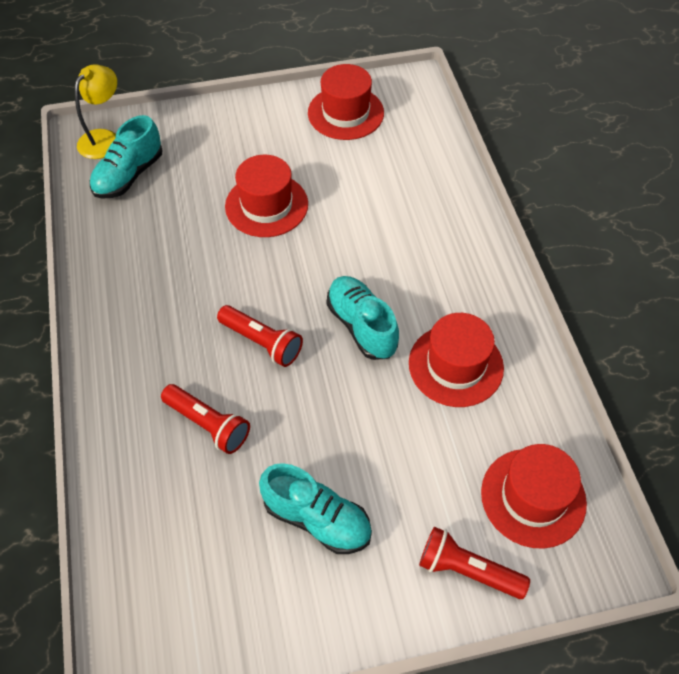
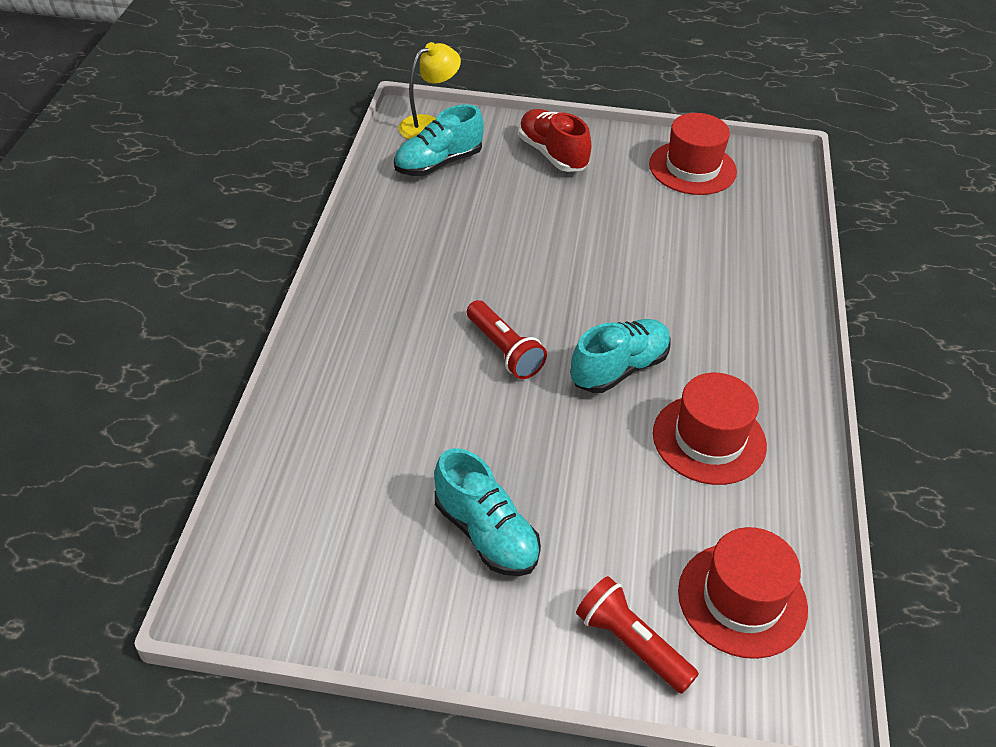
camera: 20 degrees right, 10 degrees down
(208, 424) = (412, 407): red flashlight -> none
(224, 135) = (552, 154): none -> red shoe
(266, 205) = (567, 228): red hat -> none
(361, 326) = (619, 368): turquoise shoe -> turquoise shoe turned 60 degrees clockwise

